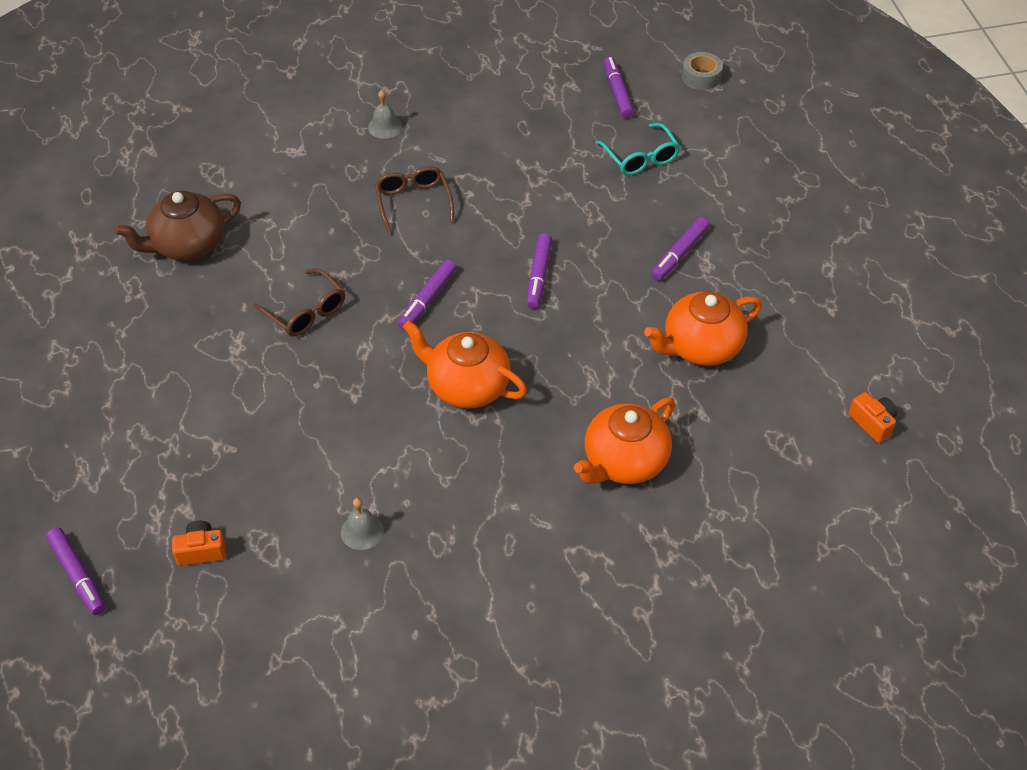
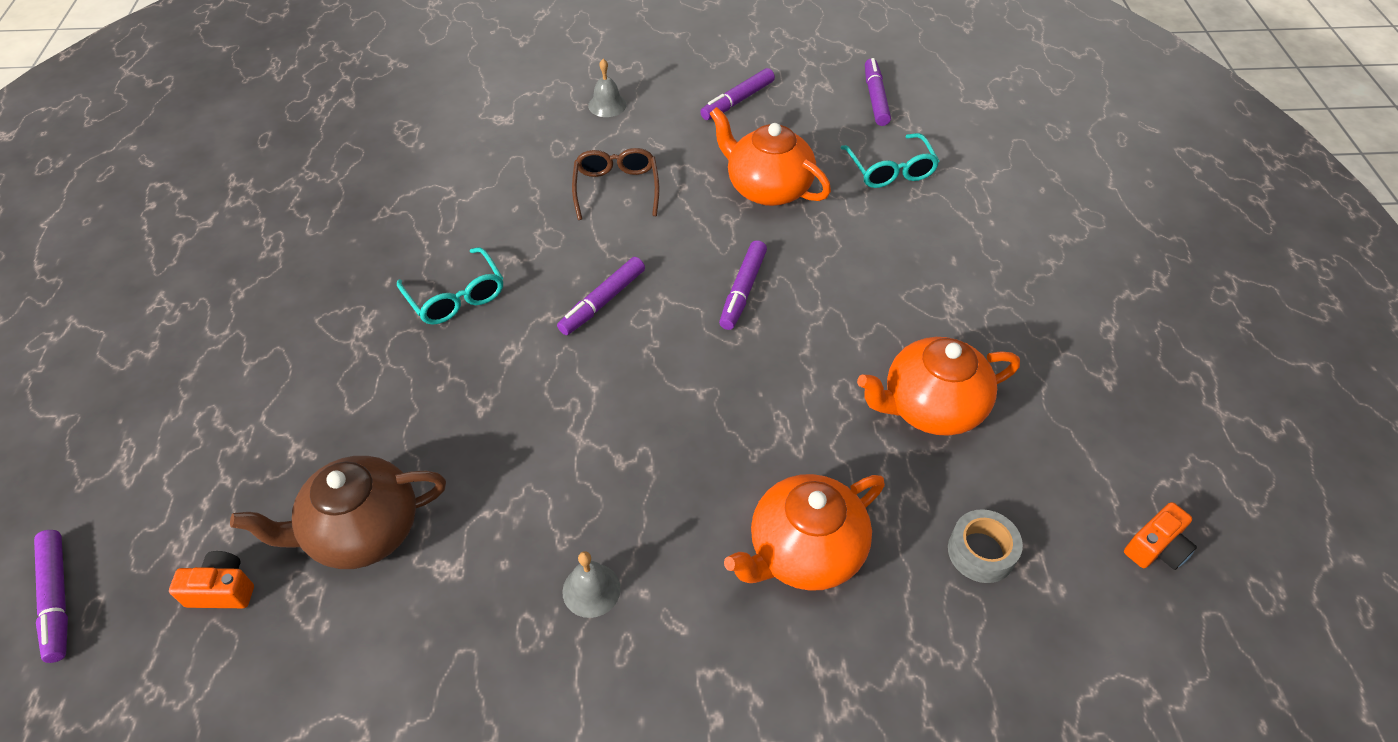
camera: 10 degrees right, 0 degrees up
(187, 245) = (351, 204): brown teapot -> brown teapot (362, 531)
(306, 312) = (456, 297): brown glasses -> turquoise glasses
(362, 531) = (434, 596): grey bell -> grey bell (591, 590)
(467, 386) = (622, 416): orange teapot -> orange teapot (767, 188)
(679, 254) = (920, 286): purple marker -> purple marker (737, 101)
(701, 77) = (974, 92): grey tape -> grey tape (981, 552)
(872, 423) = (1156, 548): orange camera -> orange camera turned 75 degrees clockwise

